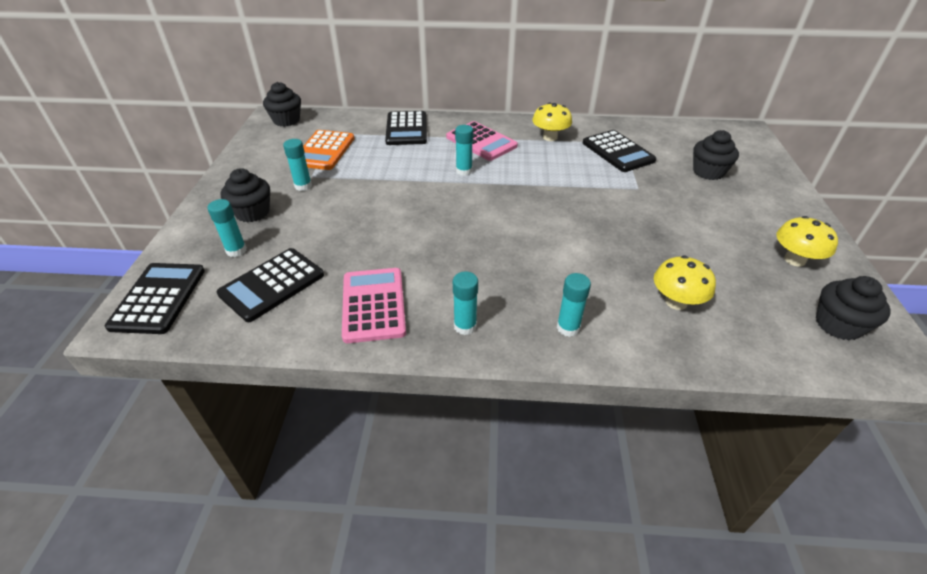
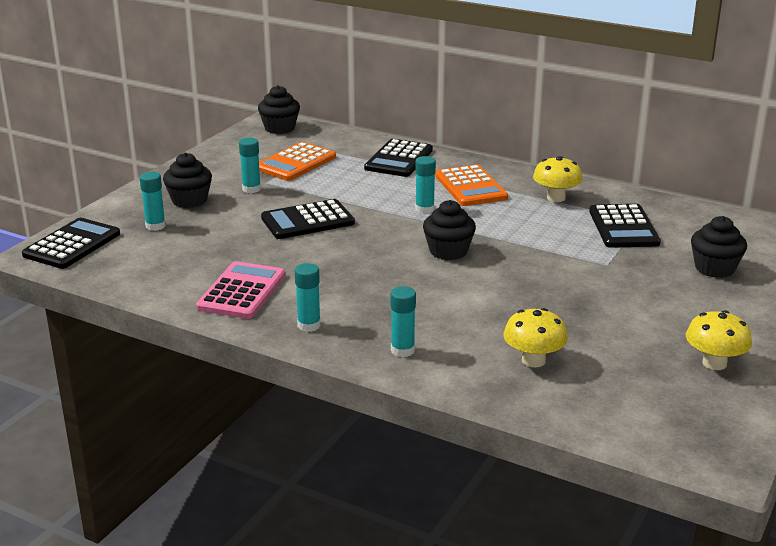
camera: 25 degrees right, 15 degrees down
(272, 284) = (167, 257): black calculator -> black calculator (307, 221)
(481, 142) = (470, 187): pink calculator -> orange calculator
(838, 324) = (690, 420): black cupcake -> black cupcake (448, 251)

